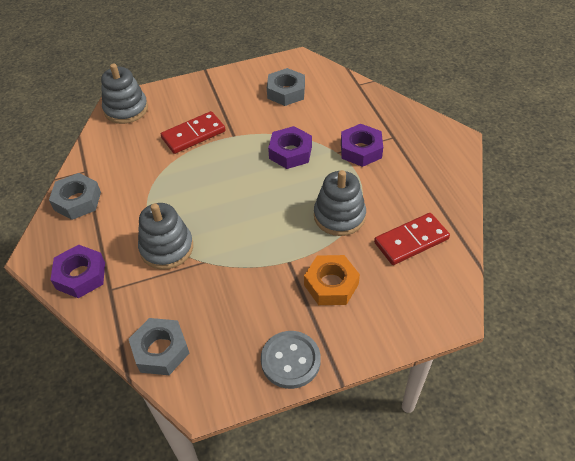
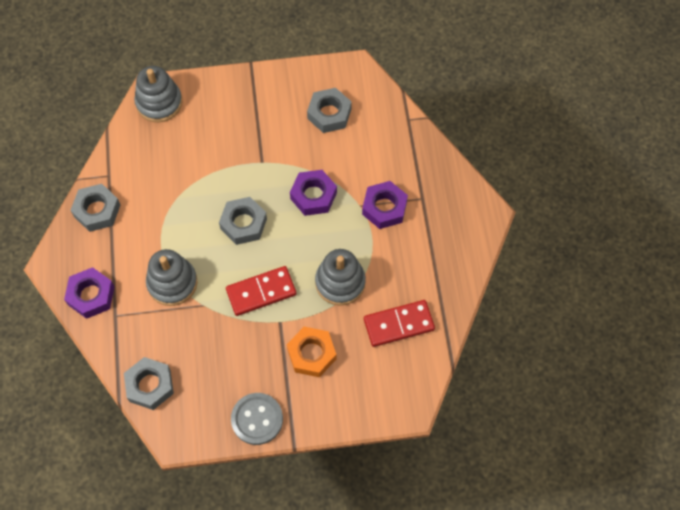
camera: 10 degrees right, 15 degrees up
(193, 134) = (222, 152): red domino -> red domino (261, 292)
(228, 185) = (243, 224): none -> grey nut

